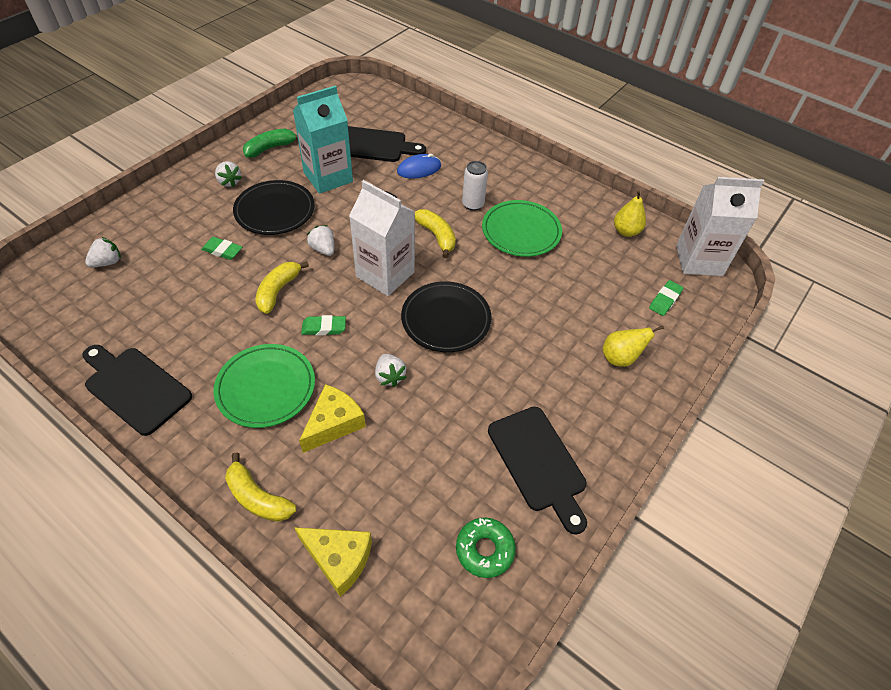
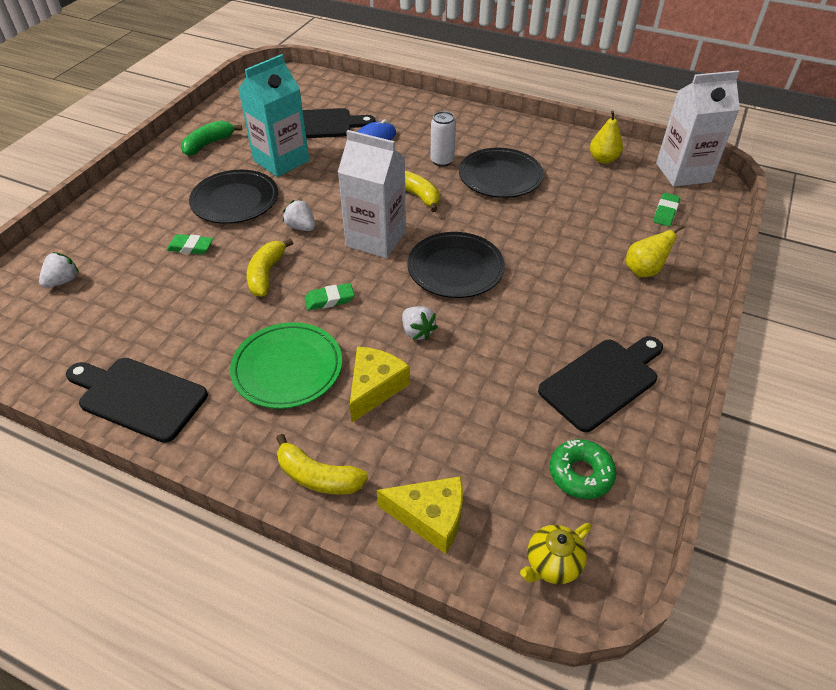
camera: 10 degrees left, 5 degrees down
(229, 182) = (175, 182): white strawberry -> none
(427, 630) = (552, 564): none -> yellow teapot
(521, 231) = (500, 177): green plate -> black plate
(538, 463) = (602, 381): black cutting board -> black cutting board turned 90 degrees counterclockwise

